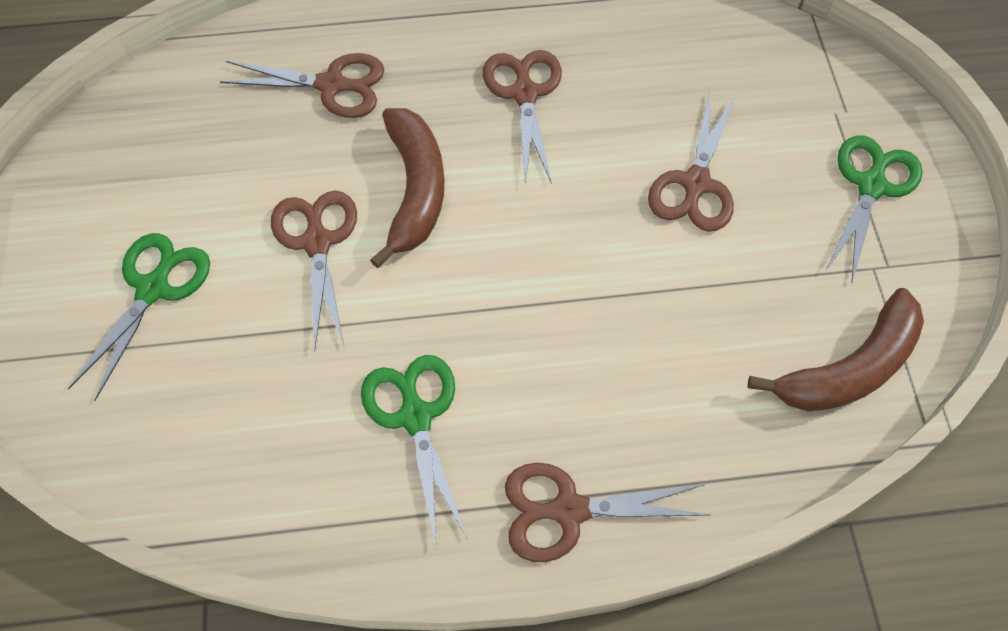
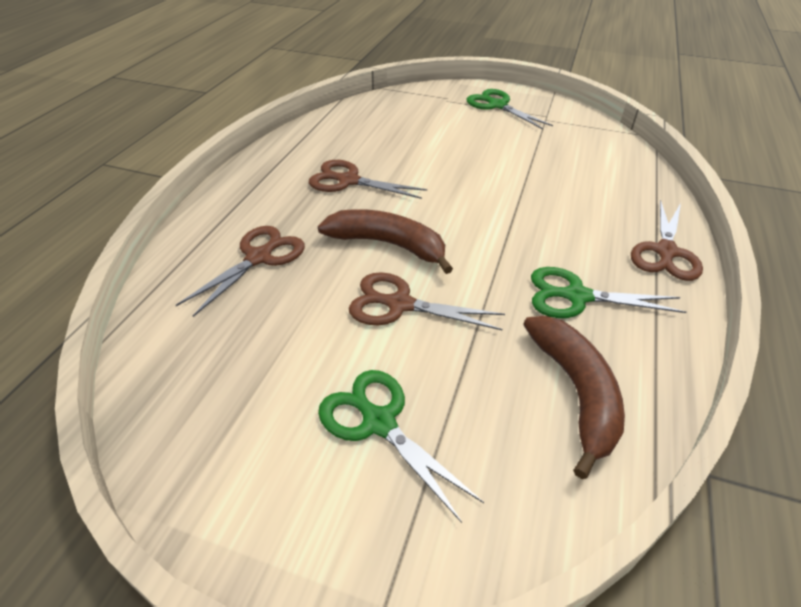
camera: 65 degrees left, 20 degrees down
(695, 184) = (461, 147): brown scissors -> none
(848, 368) = (601, 142): brown banana -> brown banana (576, 392)

